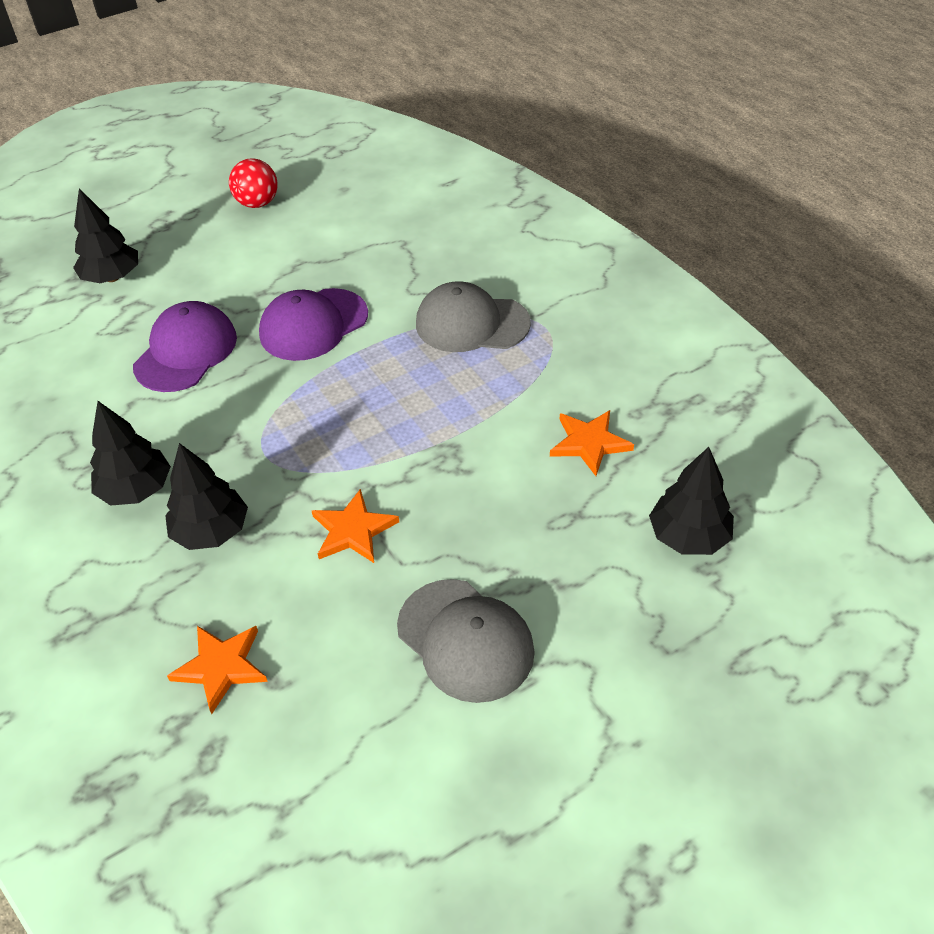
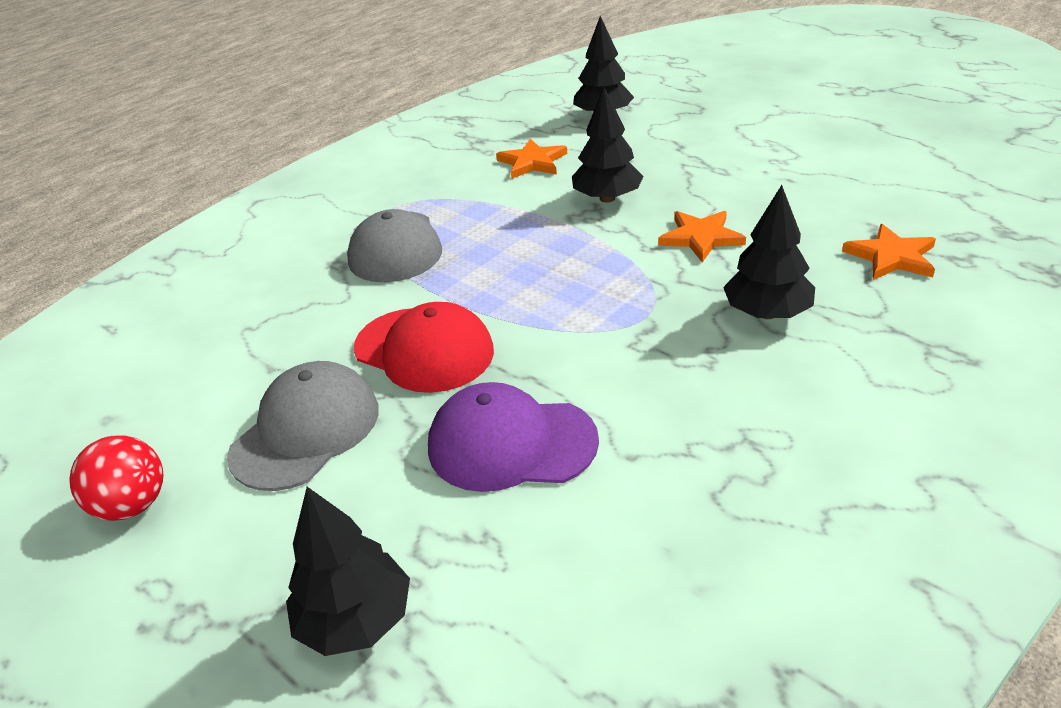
camera: 105 degrees left, 10 degrees down
(136, 489) = (758, 388): black tree -> black tree (607, 198)
(313, 325) = (424, 350): purple cap -> red cap
(465, 640) = (759, 167): grey cap -> grey cap (306, 431)

